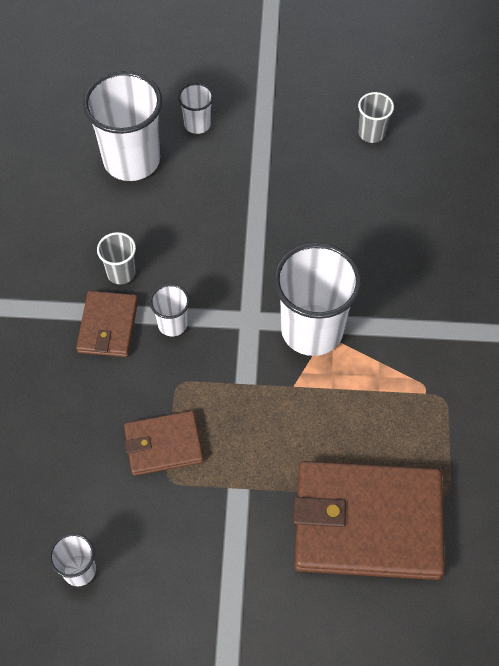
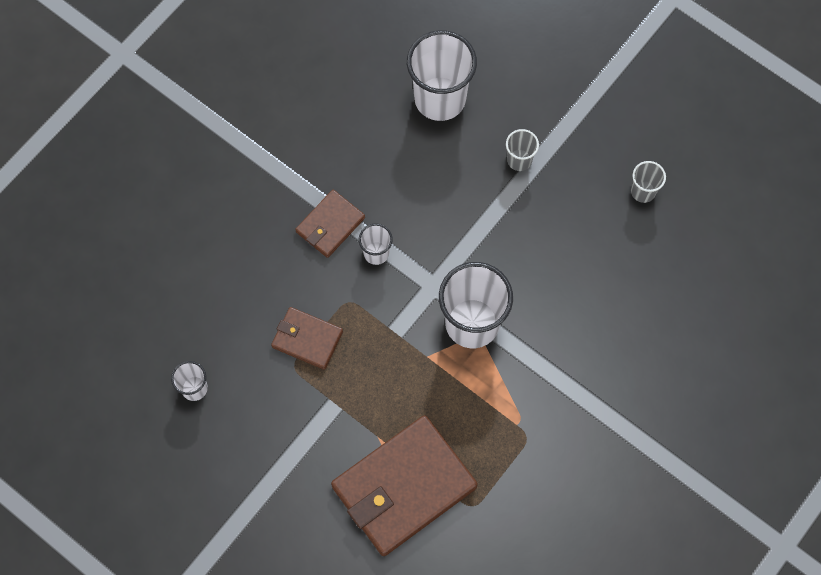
camera: 35 degrees right, 10 degrees up
(121, 273) = (368, 188): grey cup -> grey cup (519, 160)
(197, 124) = (512, 98): white cup -> none
(367, 523) = (403, 487): brown wallet -> brown wallet turned 75 degrees counterclockwise

